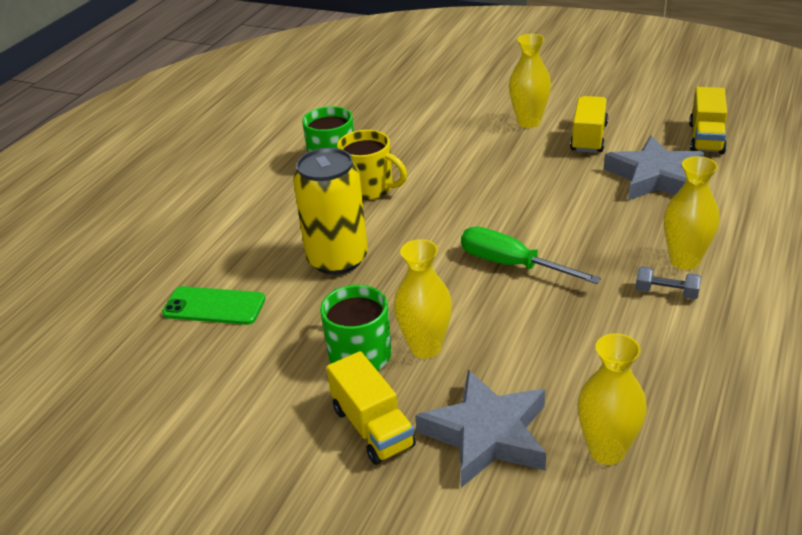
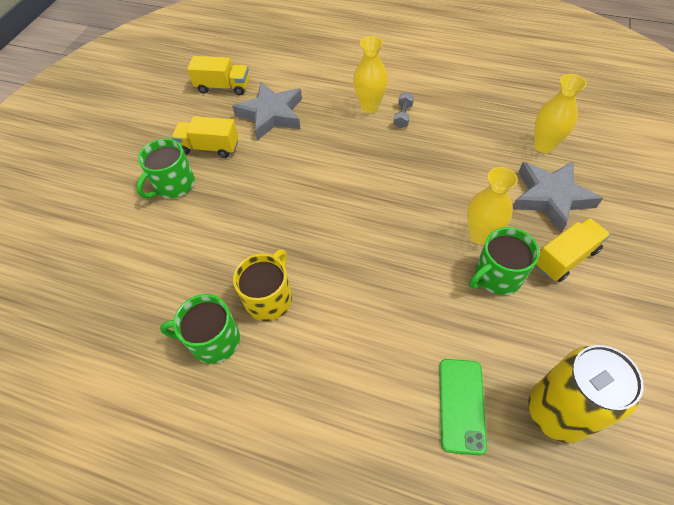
camera: 95 degrees left, 20 degrees up
(337, 259) = (382, 309): yellow can -> yellow can (557, 411)
(511, 265) = (380, 191): green screwdriver -> none
(529, 122) = (174, 185): yellow vase -> green mug

